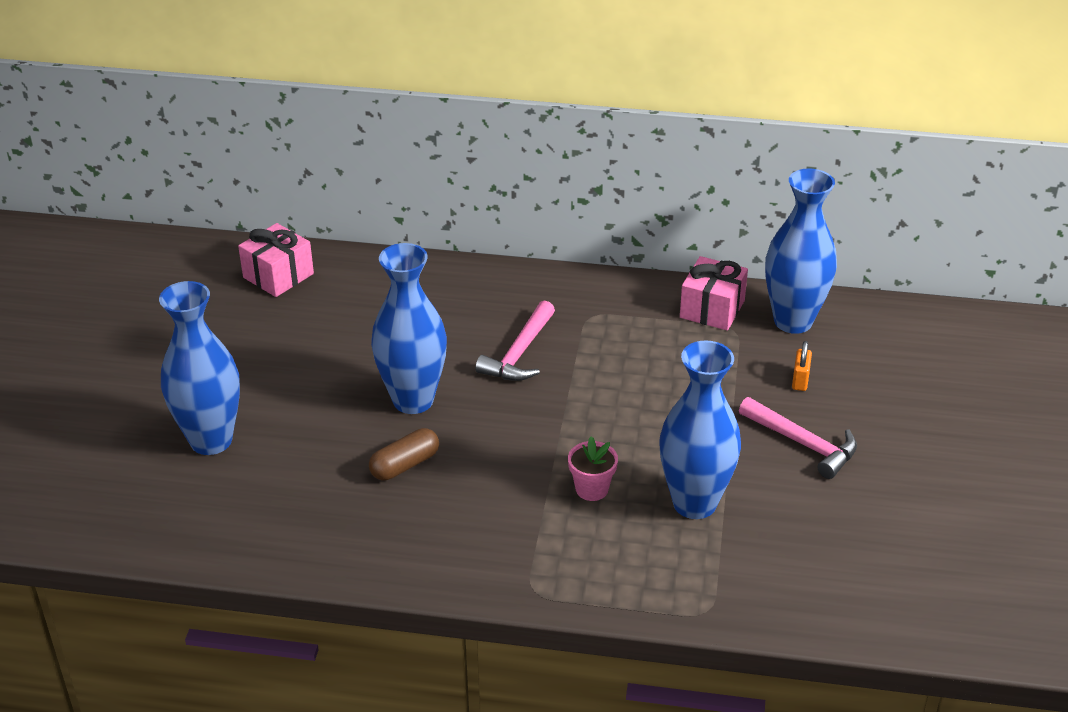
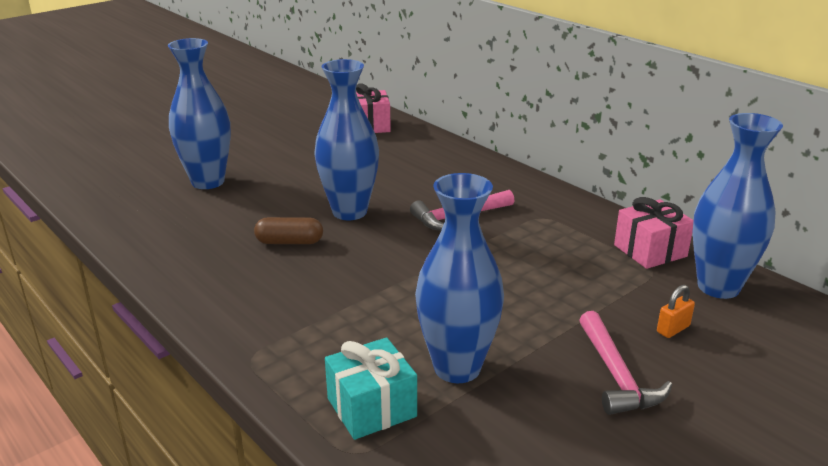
camera: 40 degrees right, 10 degrees down
(592, 489) = (390, 316): pink flower pot -> none
(676, 572) = (371, 407): none -> turquoise gift

